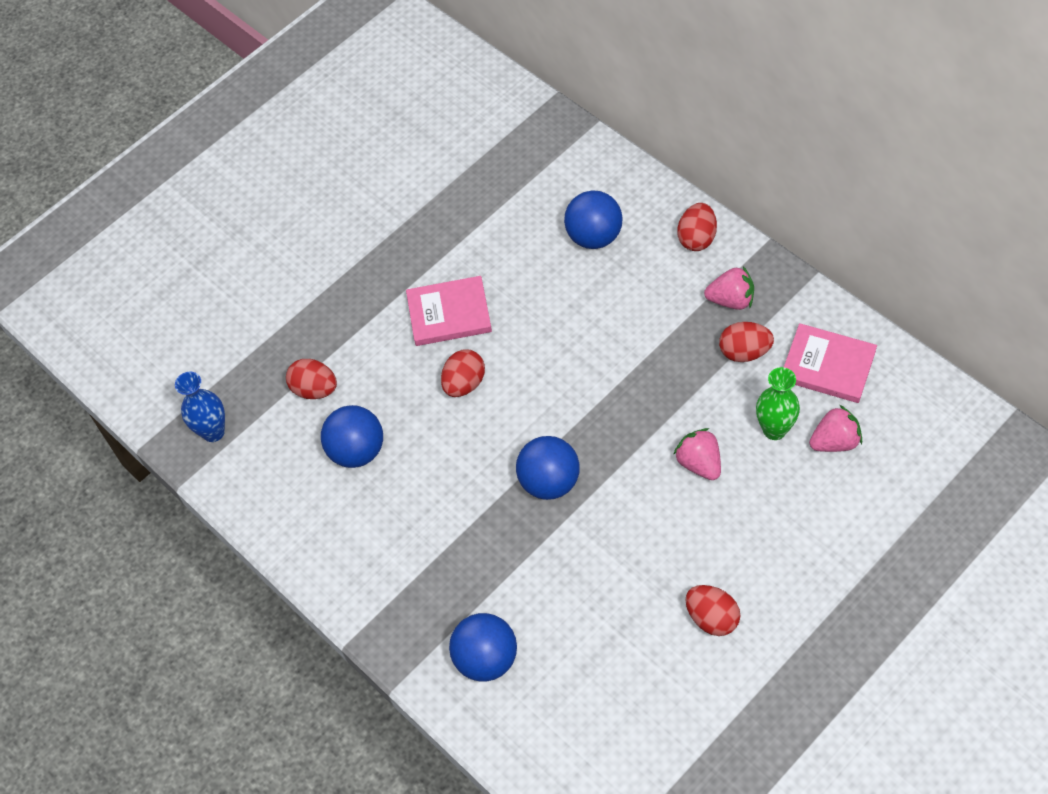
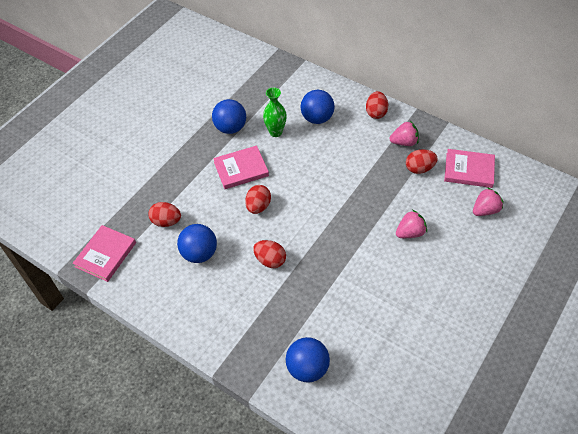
camera: 15 degrees left, 5 degrees down
(213, 432) = (106, 255): blue vase -> pink book
(549, 482) = (323, 255): blue ball -> blue ball (230, 128)
(699, 463) = (410, 233): pink strawberry -> pink strawberry turned 105 degrees clockwise
(712, 618) = (442, 321): red egg -> red egg (270, 260)
(774, 430) = (448, 208): green vase -> green vase (275, 132)

